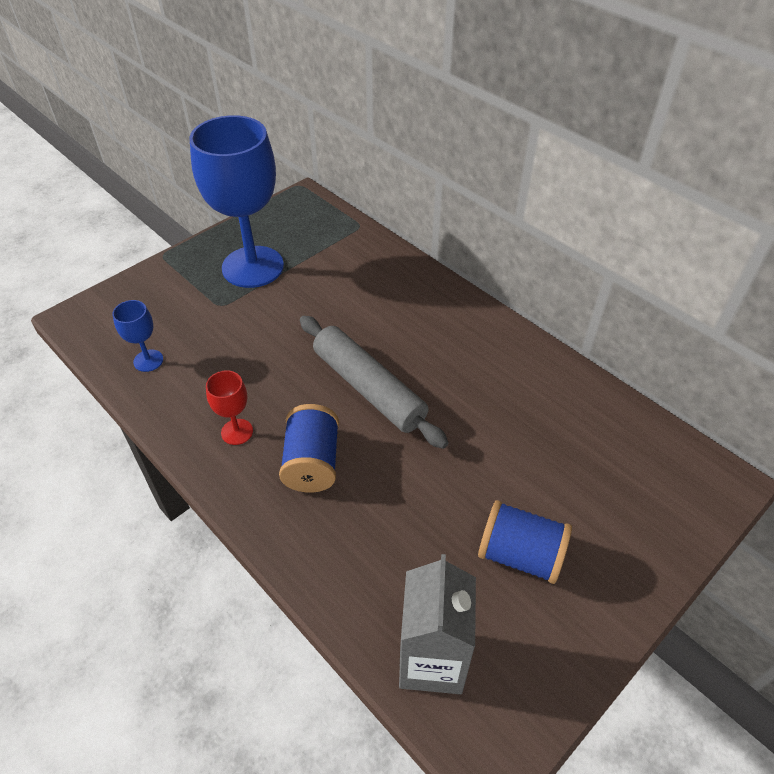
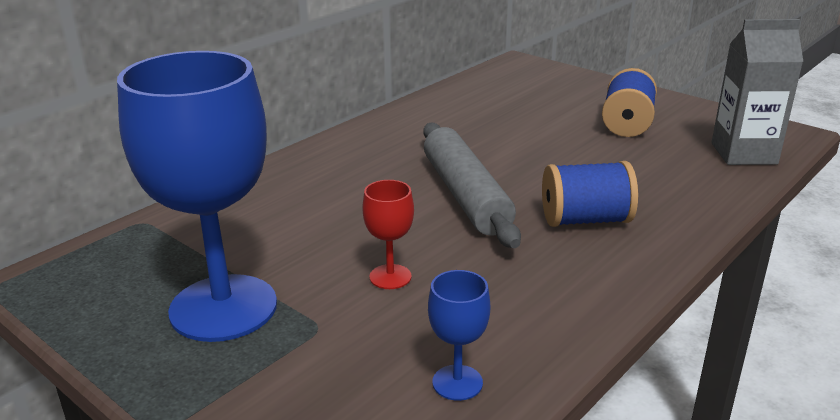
camera: 95 degrees left, 20 degrees down
(237, 432) = (564, 275): red goblet -> red goblet (390, 277)
(369, 388) = (465, 195): grey rolling pin -> grey rolling pin turned 60 degrees counterclockwise

